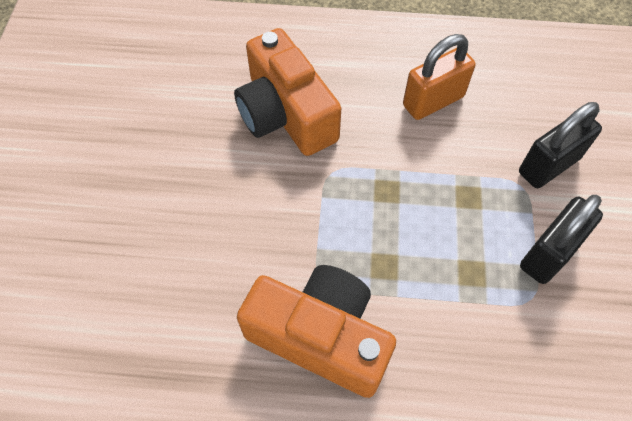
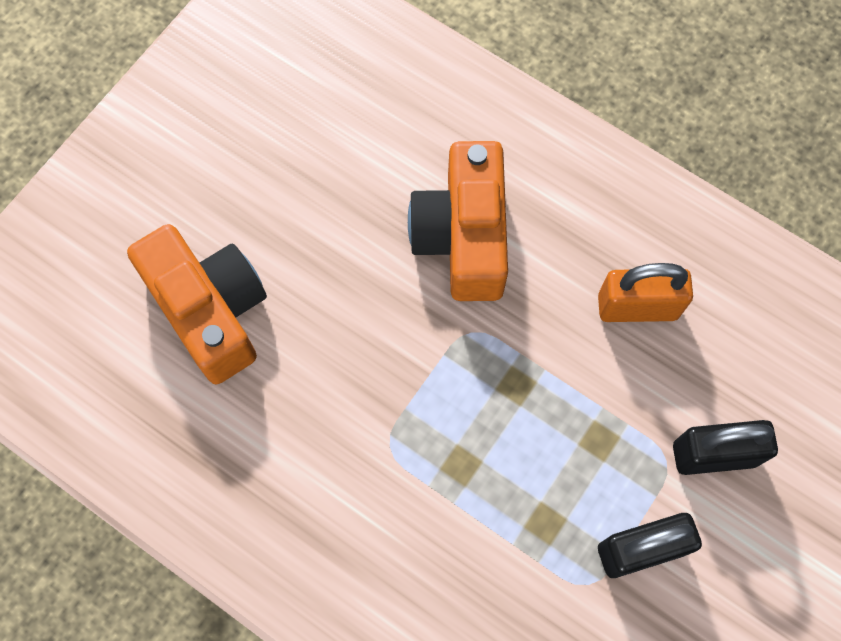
camera: 30 degrees right, 10 degrees up
(320, 336) = (354, 500): orange camera -> orange camera (210, 310)

